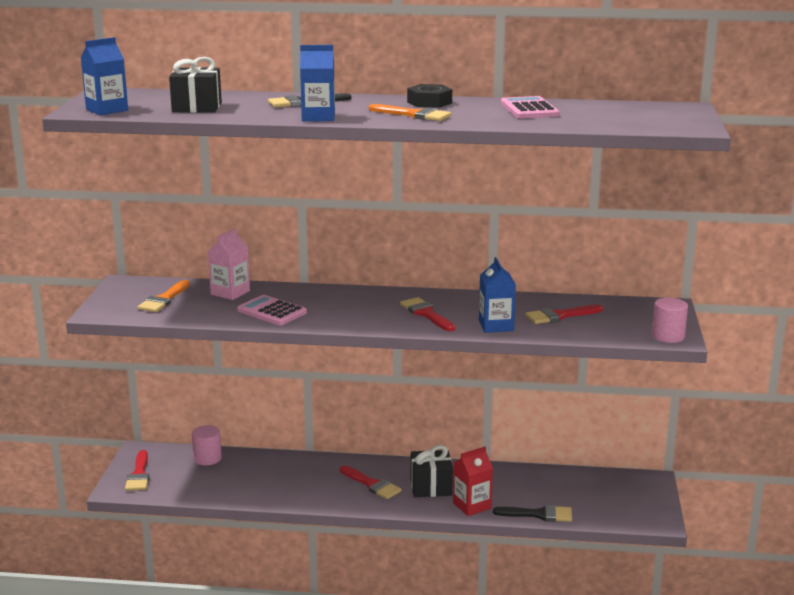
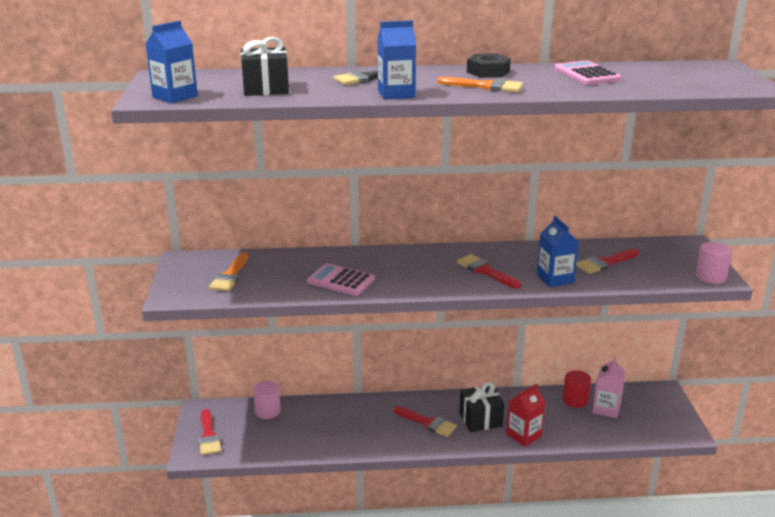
camera: 10 degrees left, 5 degrees up
(230, 292) = (291, 262): pink carton -> pink carton (606, 409)
(539, 514) = (585, 438): black brush -> none
(545, 479) = (575, 400): none -> red cylinder

